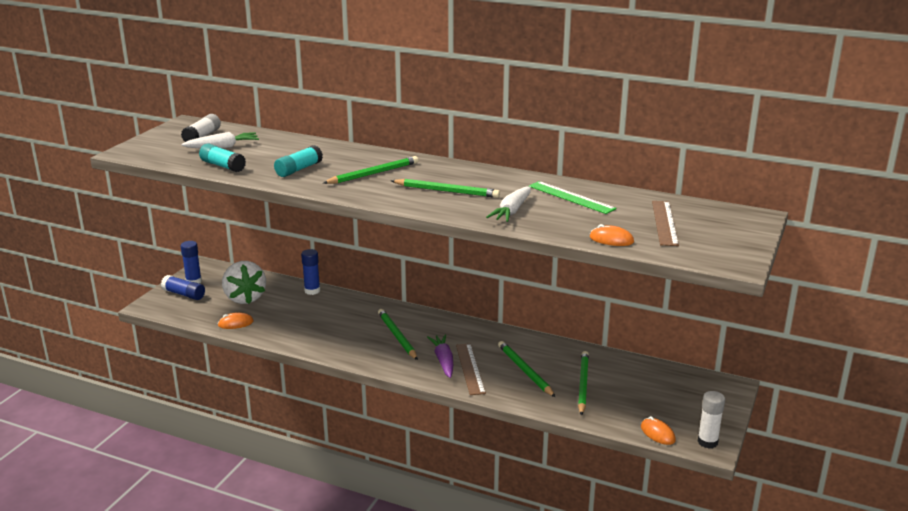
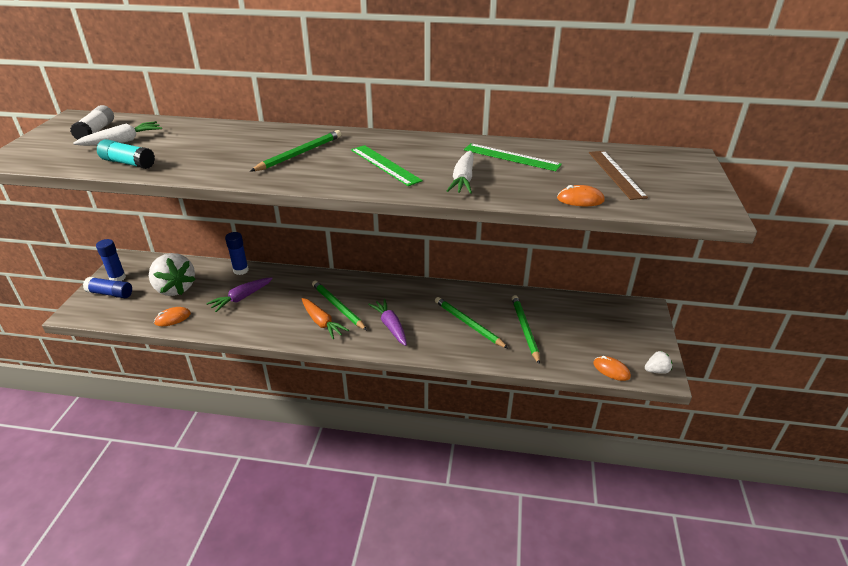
camera: 15 degrees left, 10 degrees up
(299, 169) = (216, 158): turquoise glue stick -> none
(305, 315) = (241, 298): none -> purple carrot
(376, 347) = (322, 322): none -> orange carrot
(446, 191) = (385, 165): green pencil -> green ruler
(470, 368) = (418, 330): brown ruler -> none
(707, 442) = (656, 370): white glue stick -> white strawberry

